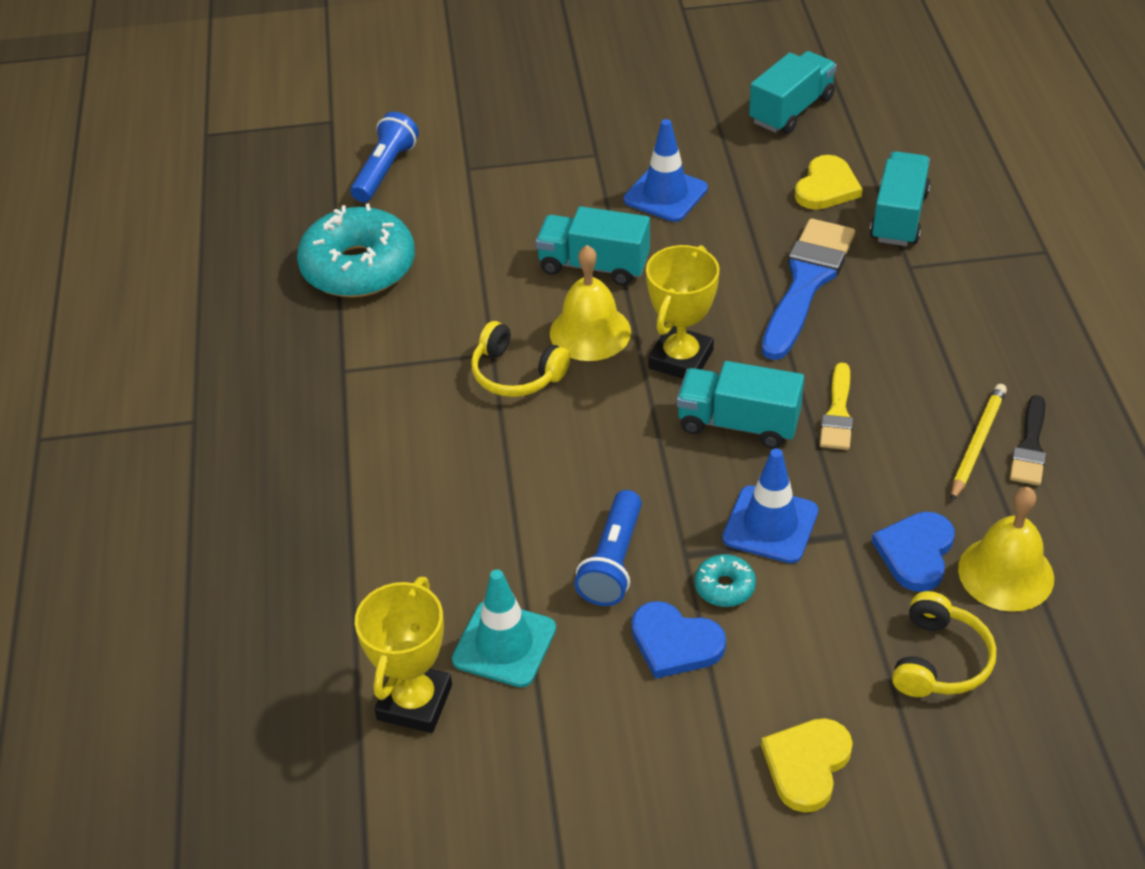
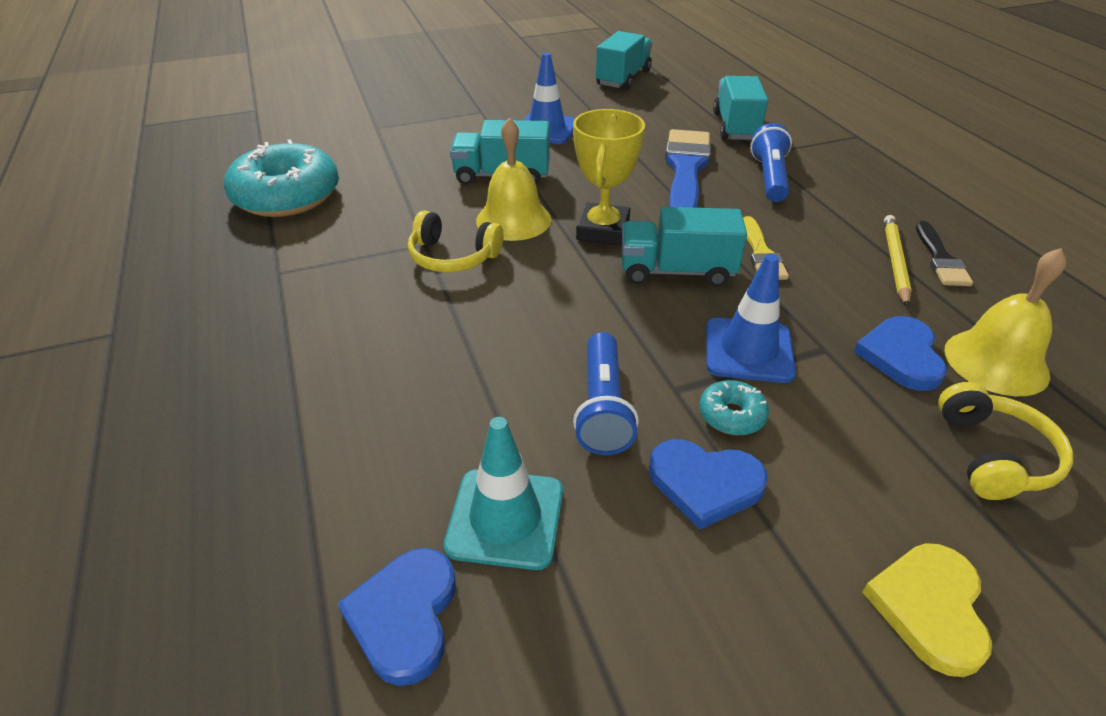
camera: 15 degrees left, 5 degrees down
(385, 170) = (305, 134): blue flashlight -> blue flashlight (770, 178)
(415, 702) = (404, 616): yellow trophy -> blue heart
(826, 187) = (671, 115): yellow heart -> none

